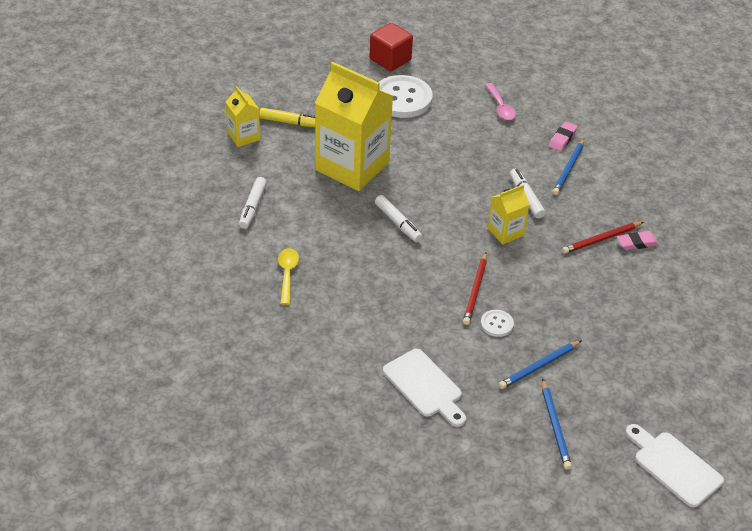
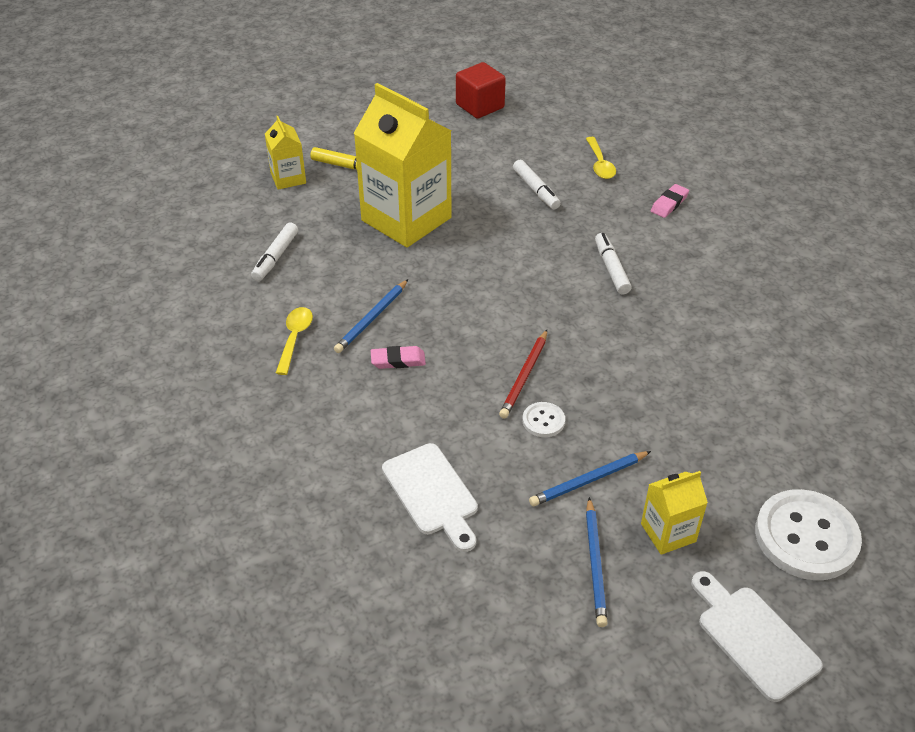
camera: 10 degrees right, 0 degrees up
(398, 223) = (445, 287): white marker -> white marker (536, 190)
(402, 98) = (484, 148): white button -> white button (806, 537)
(500, 107) = (600, 164): pink spoon -> yellow spoon
(505, 232) = (577, 307): yellow carton -> yellow carton (668, 532)
(569, 168) = (671, 238): blue pencil -> blue pencil (372, 318)
(601, 239) = (699, 325): red pencil -> none
(637, 243) = (744, 333): pink eraser -> pink eraser (398, 360)

